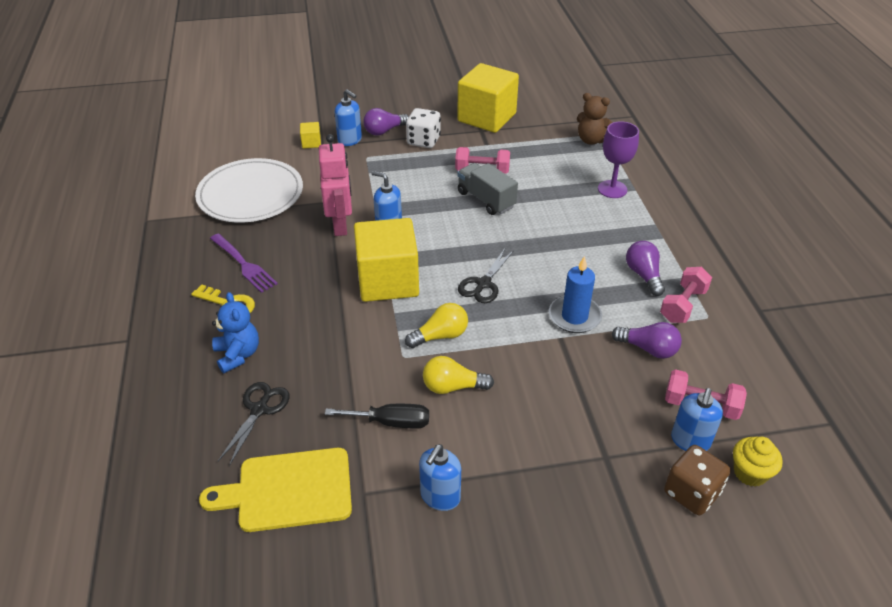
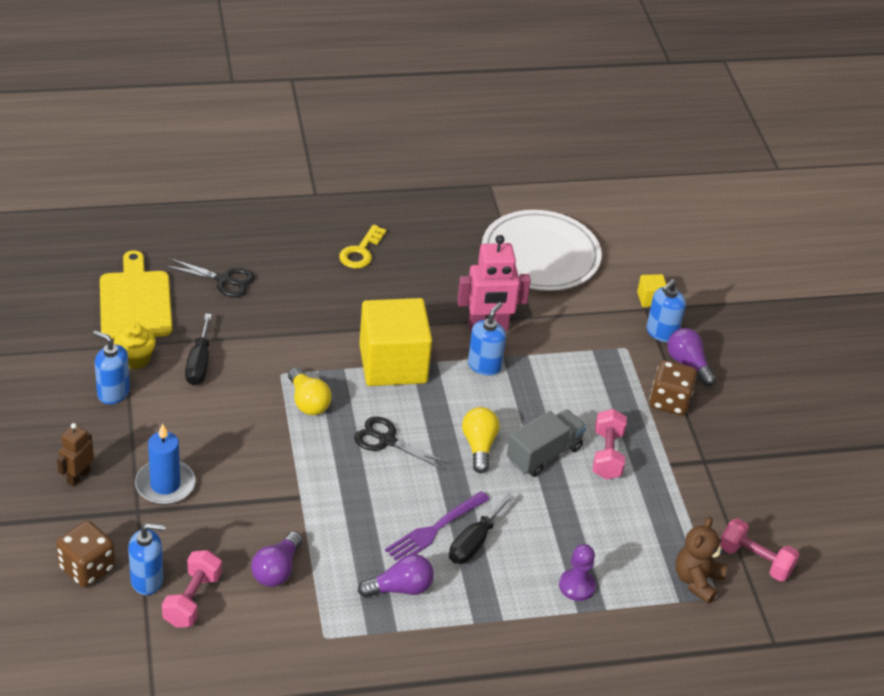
camera: 85 degrees right, 0 degrees up
(238, 355) = (292, 263): blue teddy bear -> none
(243, 264) = (420, 257): purple fork -> purple fork (435, 529)
(423, 141) = (669, 401): white dice -> brown dice
(453, 387) = (238, 407): yellow light bulb -> yellow light bulb (479, 446)
(486, 117) = (739, 469): yellow cube -> none
(571, 516) = (78, 477): none -> brown robot
(574, 316) = (331, 513): blue candle -> blue candle (165, 485)
(585, 236) = (474, 542): none -> black screwdriver
(612, 189) = (577, 586): purple goblet -> purple pawn
(683, 305) = (345, 616): pink dumbbell -> pink dumbbell (755, 560)
(690, 441) = (147, 580): blue soap dispenser -> blue soap dispenser turned 150 degrees clockwise
(750, 473) = (102, 620): yellow cupcake -> yellow cupcake (135, 359)

